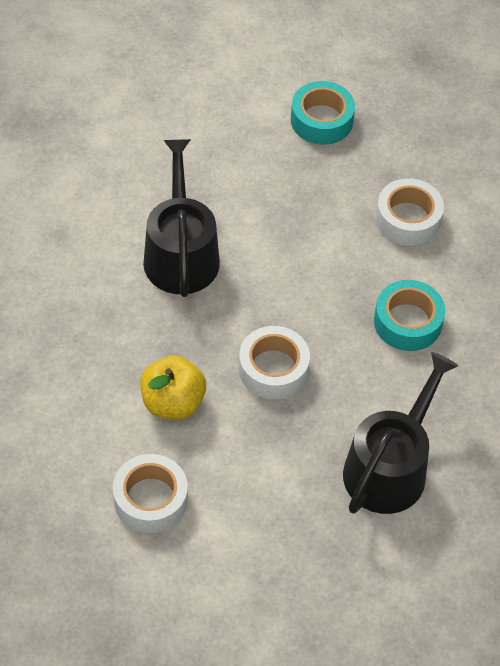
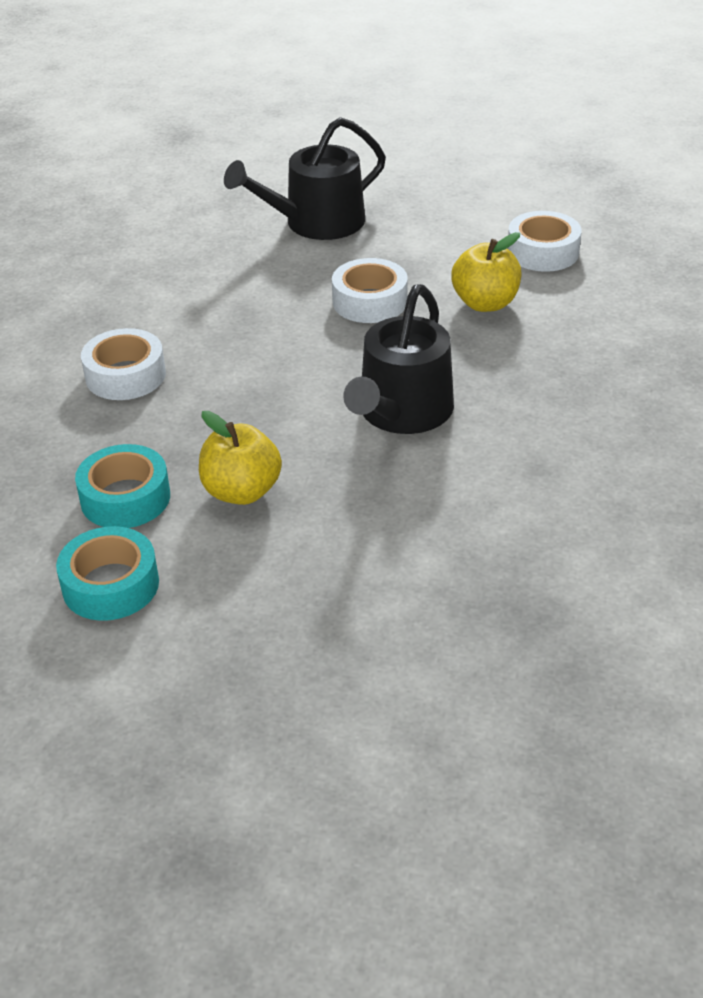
camera: 150 degrees left, 15 degrees down
(250, 149) = (241, 491): none -> yellow apple
(407, 322) = (210, 301): turquoise tape -> turquoise tape (110, 585)

